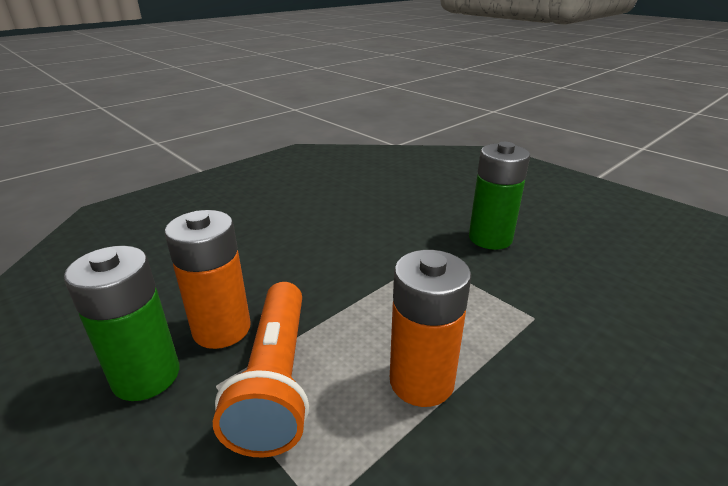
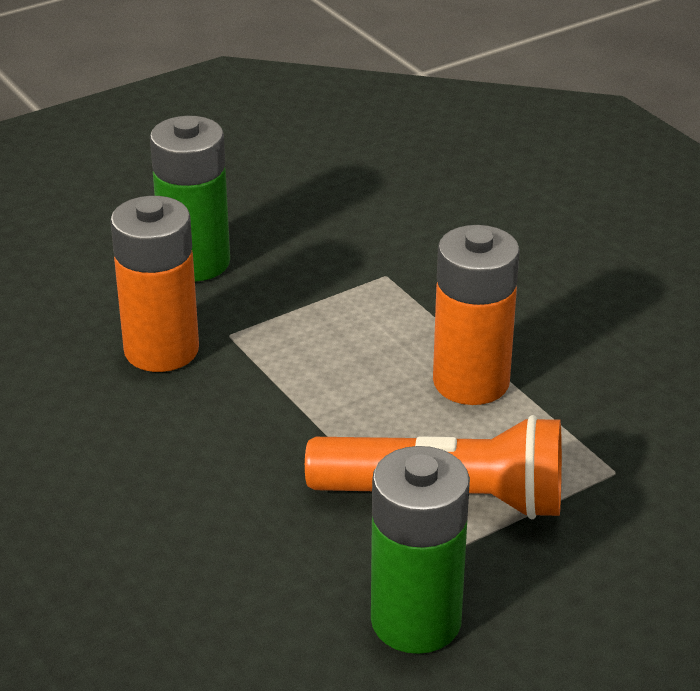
camera: 80 degrees left, 5 degrees up
(222, 329) = (335, 552): orange battery -> orange battery (161, 350)

